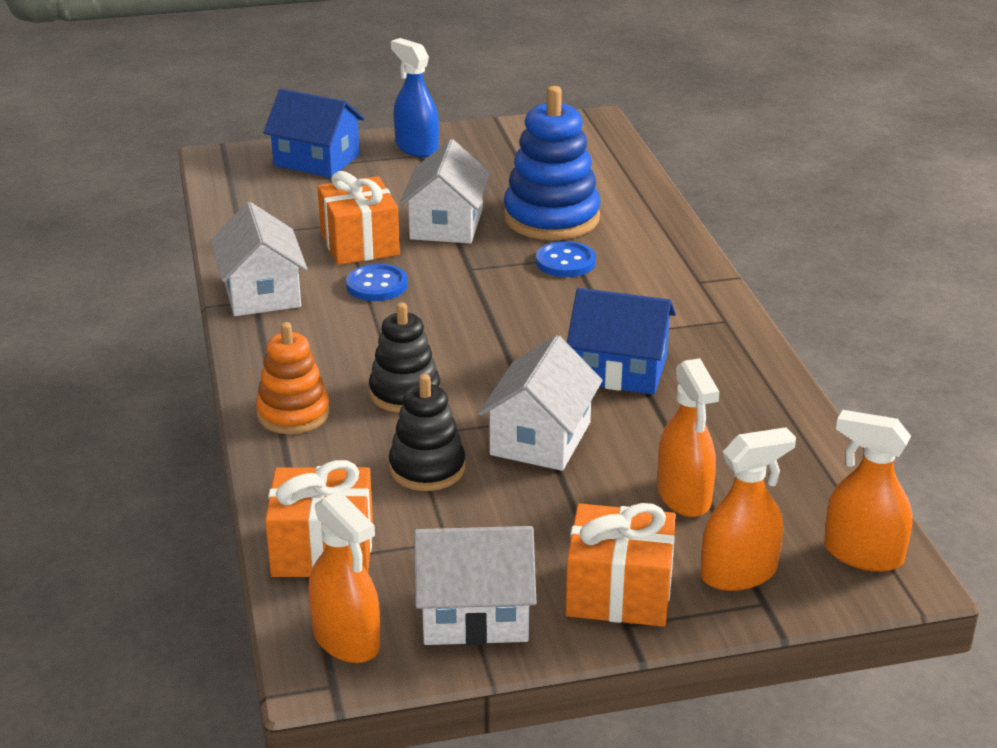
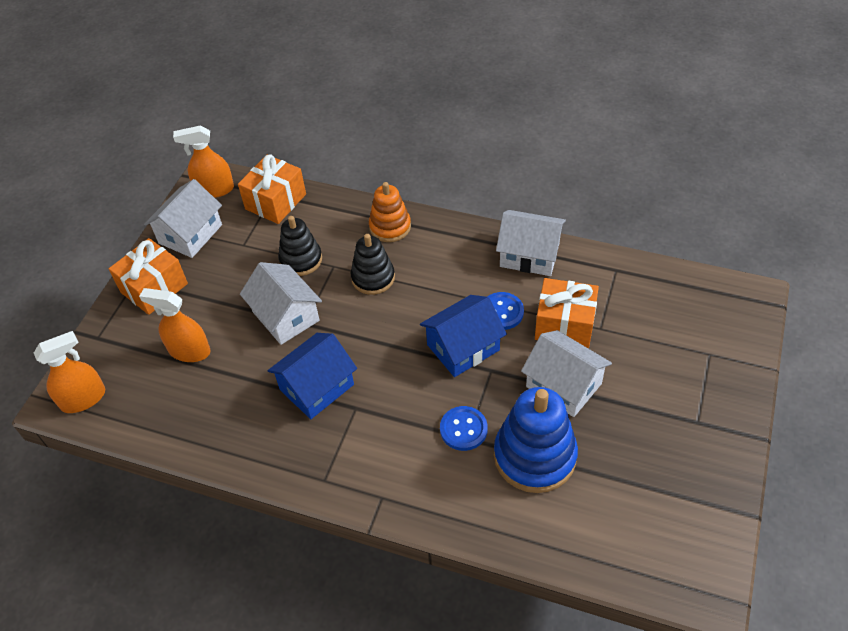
camera: 125 degrees right, 20 degrees up
(316, 160) = (719, 351): blue house -> blue house (463, 347)
(416, 148) = (713, 425): blue spray bottle -> none
(739, 573) = (122, 339): orange spray bottle -> none

